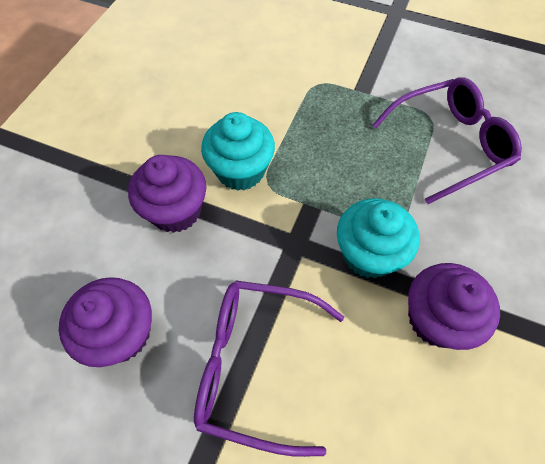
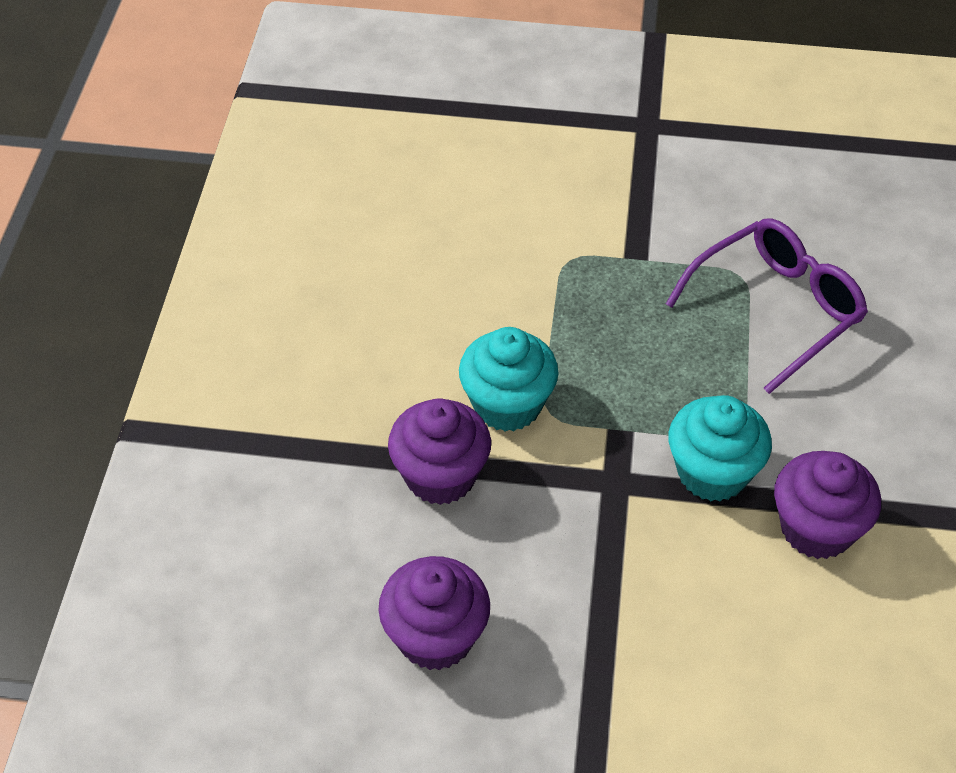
camera: 15 degrees left, 10 degrees down
(255, 364) = (616, 630): purple glasses -> none

